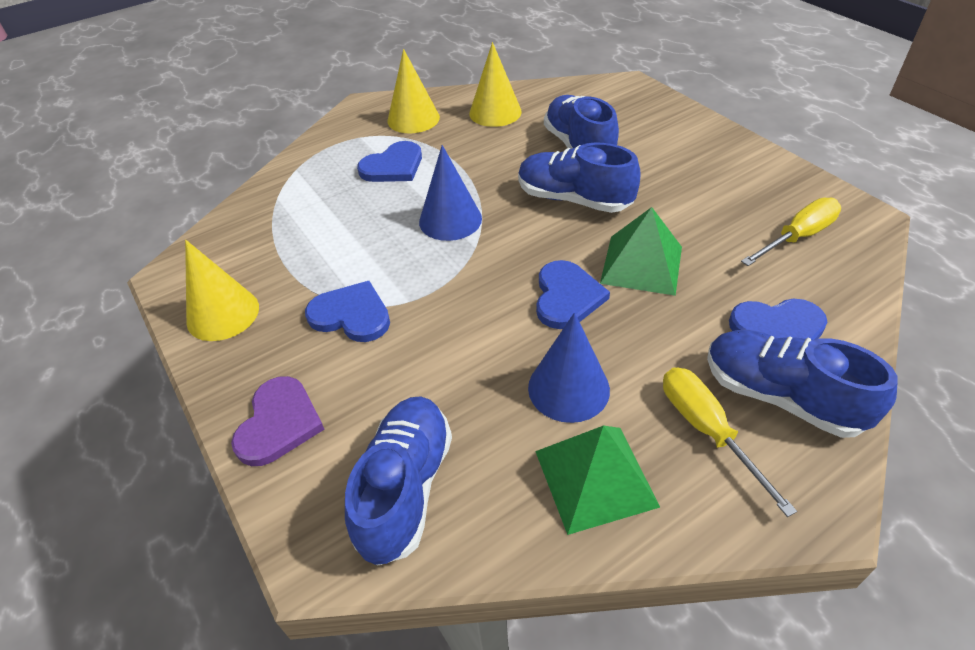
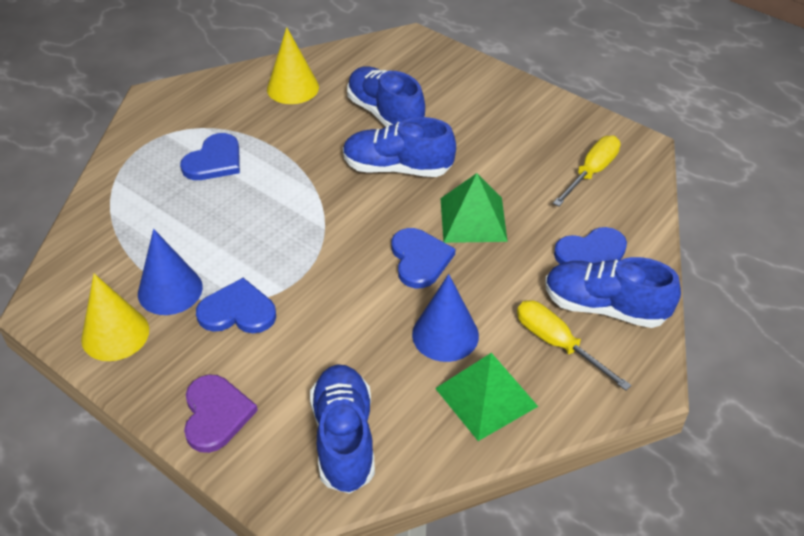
camera: 20 degrees left, 0 degrees up
(413, 119) = (213, 106): yellow cone -> none
(450, 220) = (292, 206): blue cone -> blue cone (170, 290)

